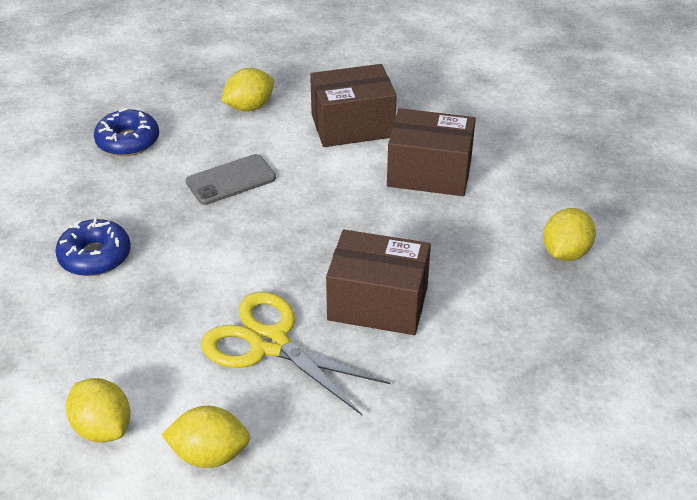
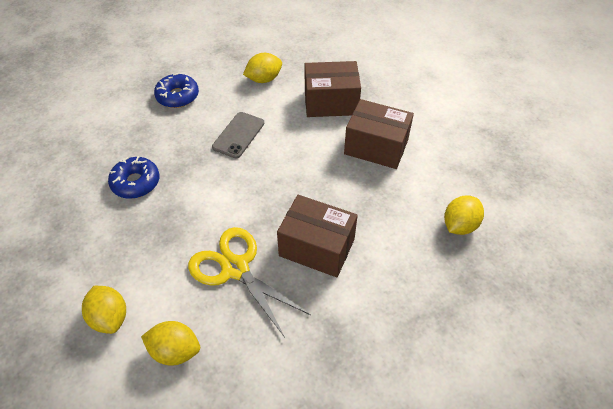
camera: 10 degrees right, 10 degrees up
(231, 180) = (238, 135): grey phone -> grey phone turned 45 degrees counterclockwise

